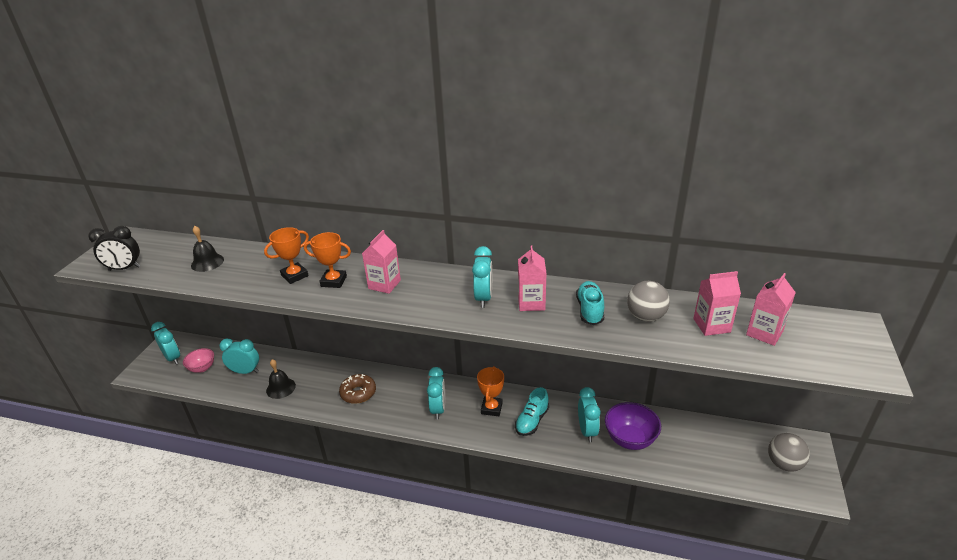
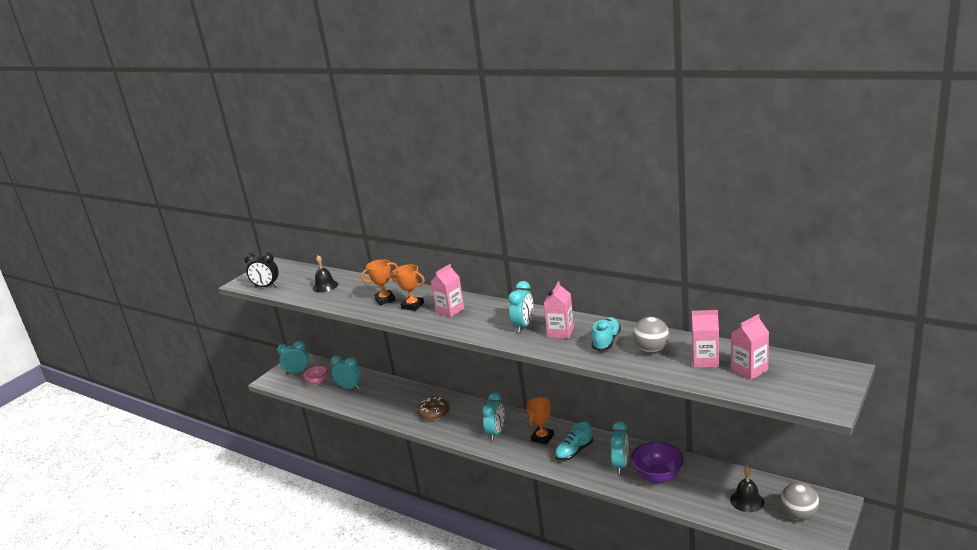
camera: 20 degrees right, 10 degrees down
(173, 358) = (297, 372): turquoise clock -> turquoise clock turned 75 degrees counterclockwise
(281, 388) = (373, 402): black bell -> black bell (747, 501)

